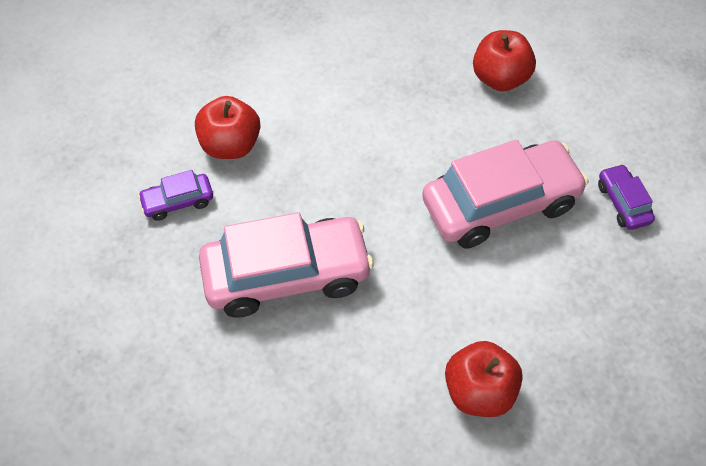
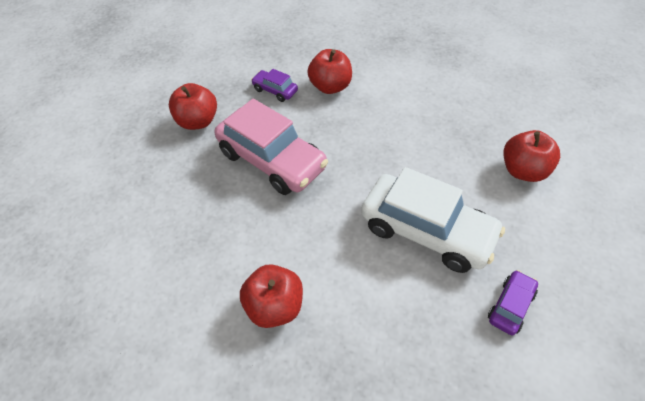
camera: 55 degrees right, 5 degrees down
(145, 314) = (198, 121): none -> red apple
(500, 204) = (426, 231): pink car -> white car

